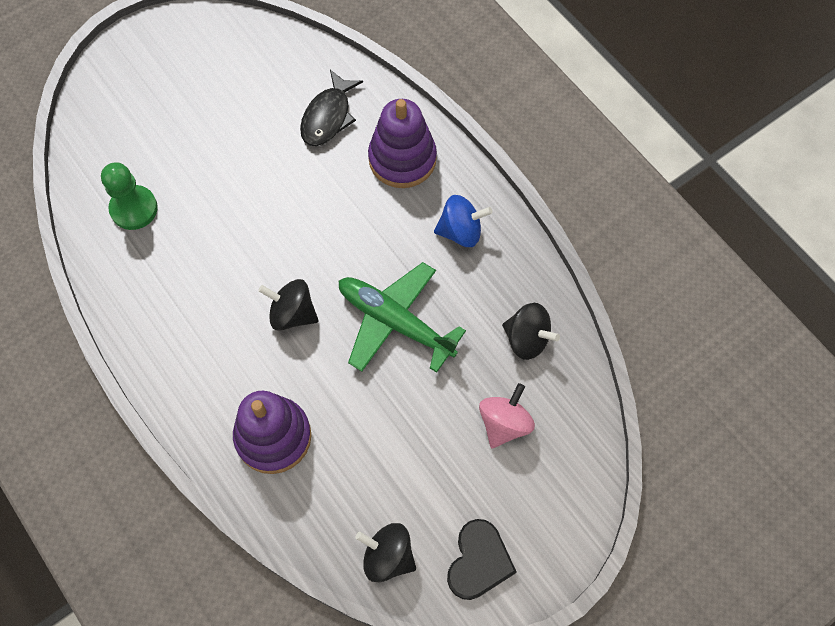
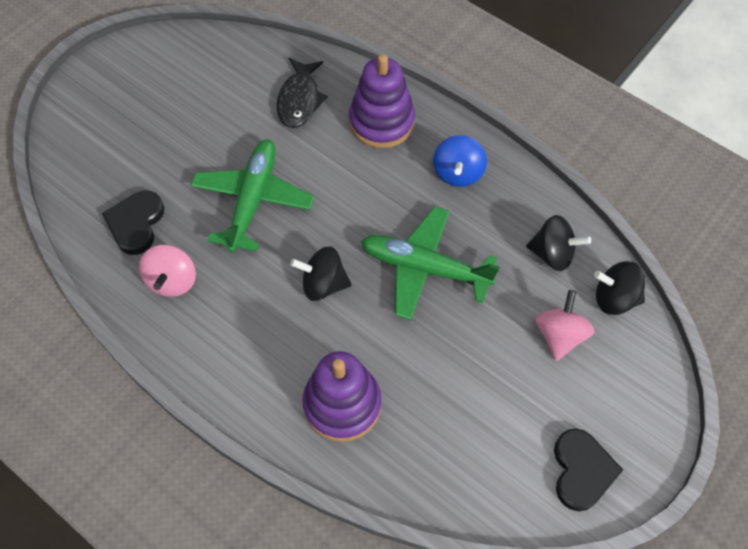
camera: 15 degrees left, 5 degrees down
(134, 209) = (136, 223): green pawn -> black heart
(151, 275) = (172, 281): none -> pink spinning top
(251, 211) = (253, 200): none -> green plane
(387, 556) = (493, 490): black spinning top -> black spinning top (614, 298)
(461, 231) = (458, 173): blue spinning top -> blue spinning top turned 120 degrees clockwise

